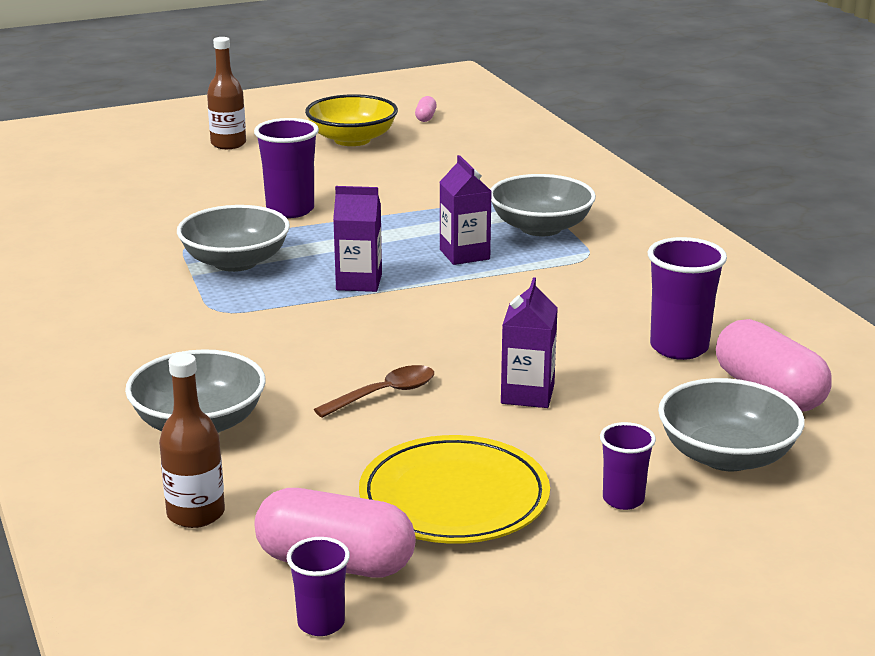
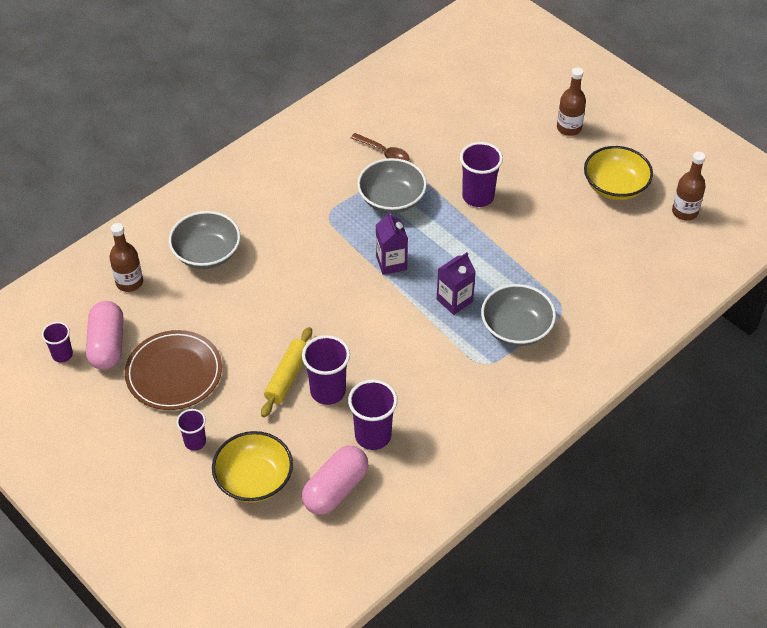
camera: 70 degrees right, 25 degrees up
(384, 394) = (263, 315): brown spoon -> brown spoon (384, 153)
(425, 117) = (684, 212): pink capsule -> brown bottle
(454, 497) = (174, 373): yellow plate -> brown plate
(527, 394) = (287, 377): purple carton -> yellow rolling pin
(576, 367) = (328, 391): none -> purple cup
(726, 456) = (254, 479): grey bowl -> yellow bowl

